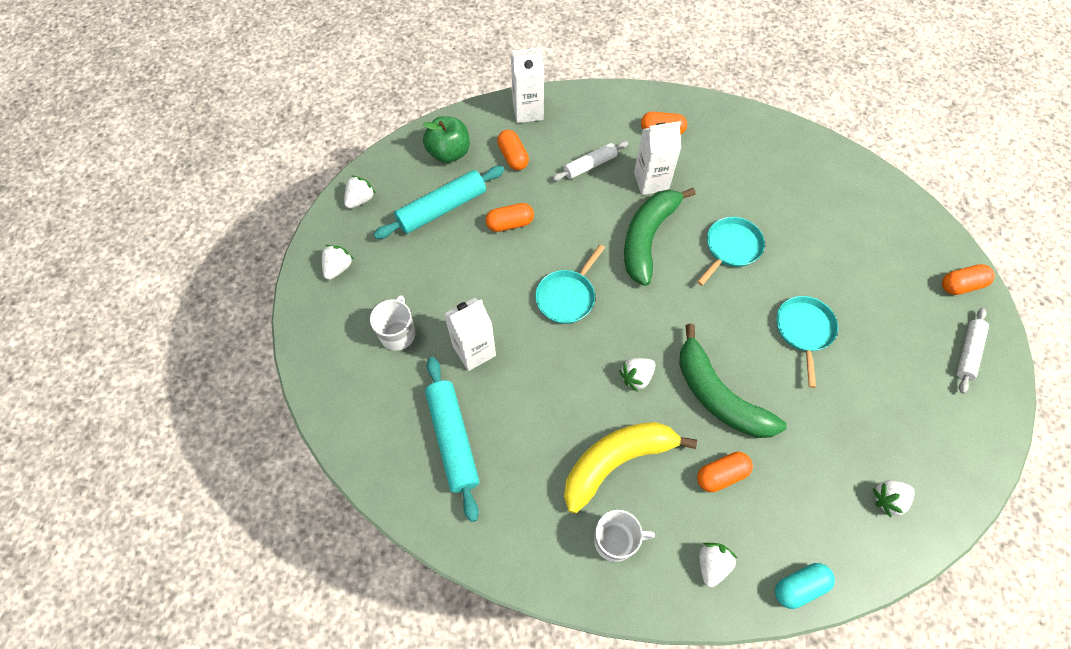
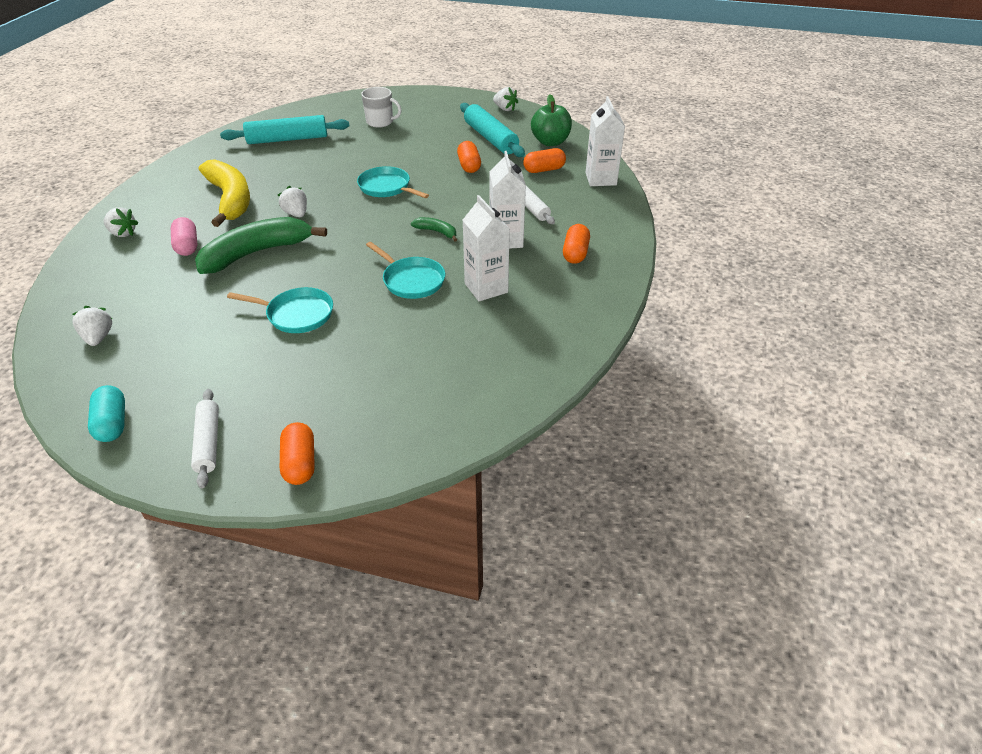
camera: 95 degrees right, 20 degrees down
(338, 268) = (443, 102): white strawberry -> none
(474, 351) = (353, 148): white carton -> white carton (486, 288)
(615, 540) = (172, 195): white mug -> none
(647, 238) = (437, 232): green banana -> green banana, size x0.44
(721, 475) = (187, 246): orange capsule -> pink capsule
(799, 586) = (72, 273): turquoise capsule -> turquoise capsule (112, 423)
(968, 352) = (208, 442): white rolling pin -> white rolling pin turned 45 degrees clockwise

